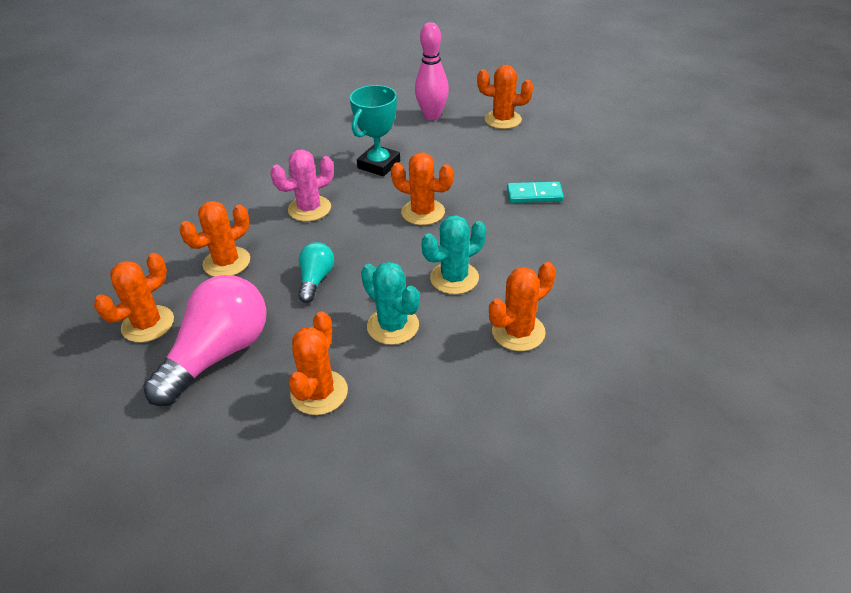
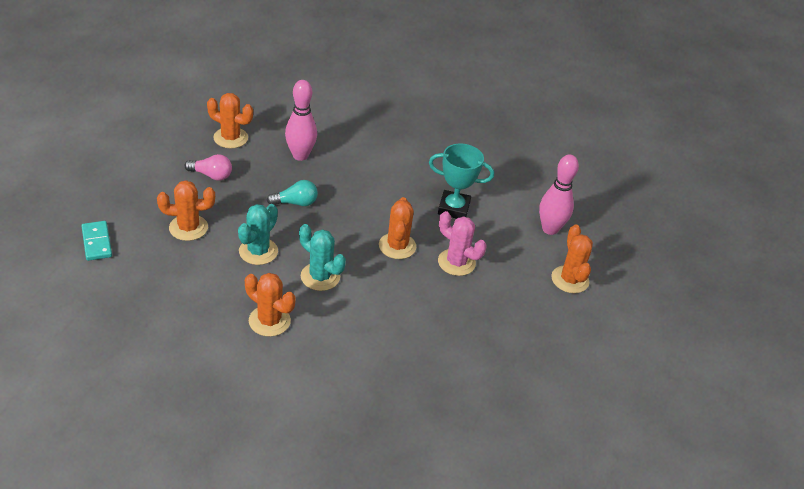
camera: 65 degrees right, 0 degrees up
(218, 354) = (211, 175): pink light bulb -> pink light bulb, size x0.51
(226, 262) = (300, 155): orange cactus -> pink bowling pin
(309, 209) = (377, 181): pink cactus -> pink cactus (456, 262)
(534, 195) = (451, 315): turquoise domino -> turquoise domino (96, 242)

